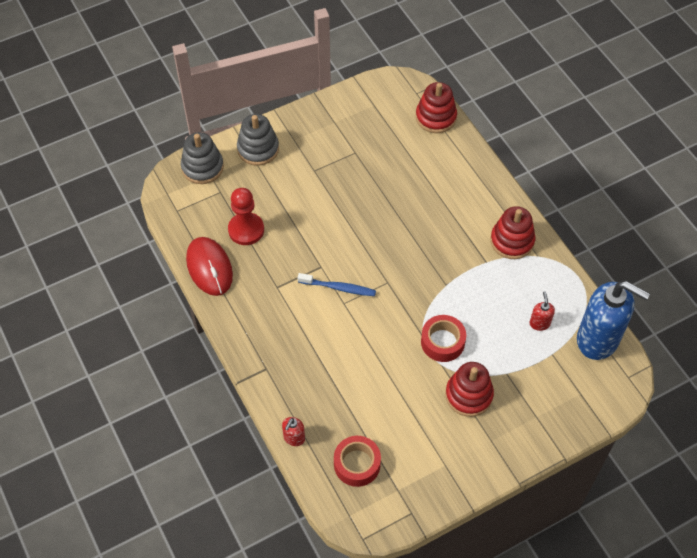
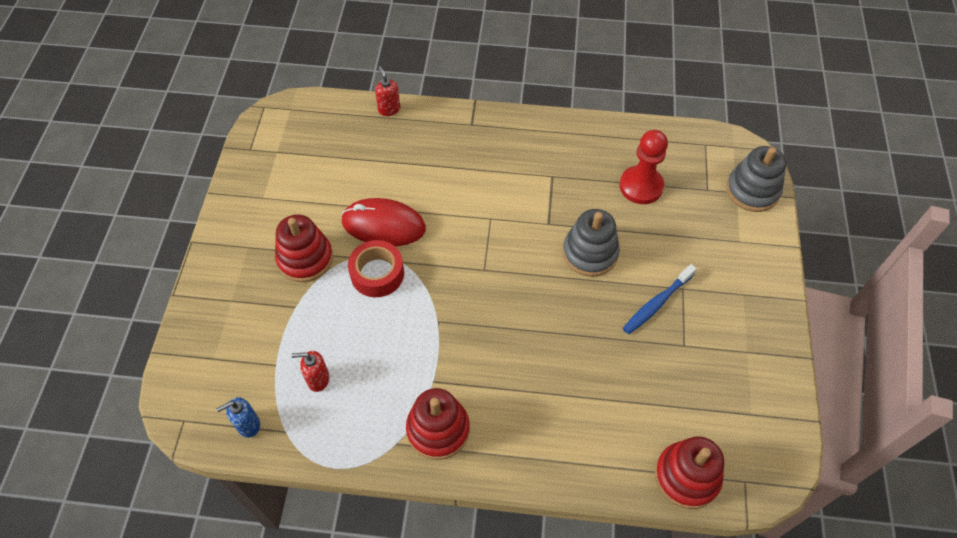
camera: 125 degrees right, 0 degrees up
(209, 267) = (615, 137): red mouse -> red mouse (383, 225)
(258, 149) = (749, 252): grey stacking toy -> grey stacking toy (590, 253)
(338, 288) = (511, 224): blue toothbrush -> blue toothbrush (657, 303)
(357, 464) = (325, 137): red tape -> none
(539, 323) = (318, 379): red soap dispenser -> red soap dispenser turned 150 degrees clockwise
(598, 339) = (248, 425): blue soap dispenser -> blue soap dispenser, size x0.41

